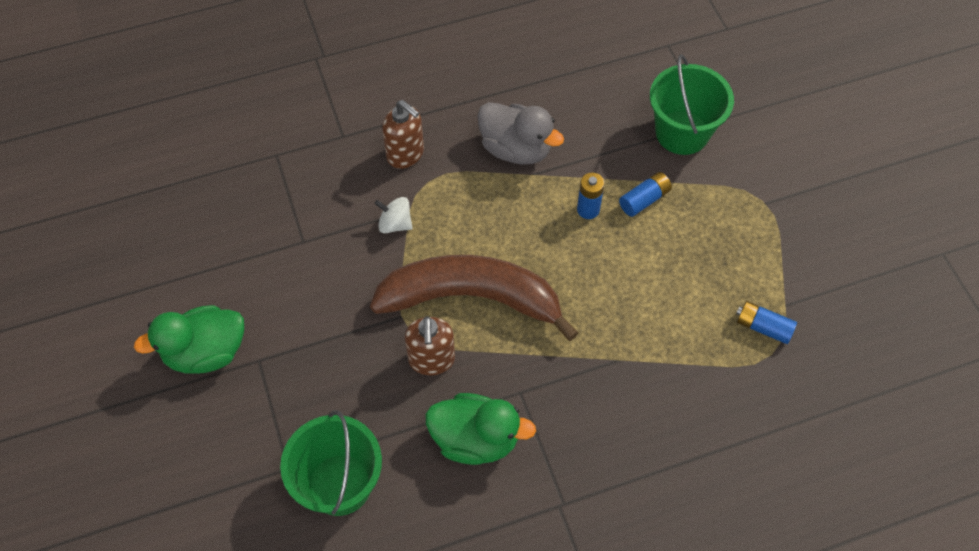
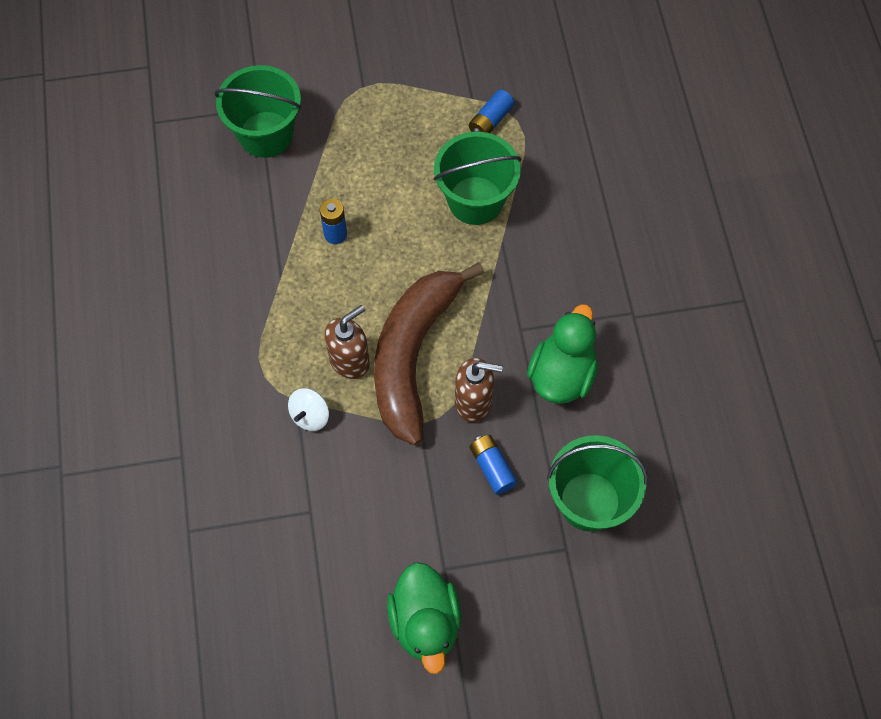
camera: 80 degrees left, 5 degrees up
(405, 154) = (224, 394): brown soap dispenser -> brown soap dispenser (350, 360)
(516, 149) = (246, 286): grey duck -> none
(644, 200) = (335, 184): blue battery -> blue battery (492, 468)
(660, 327) = (475, 200): none -> green bucket

